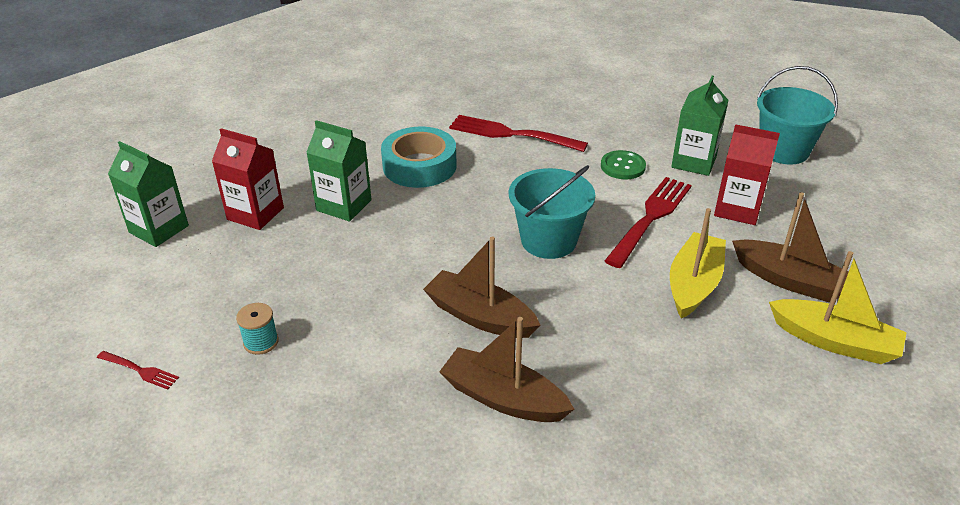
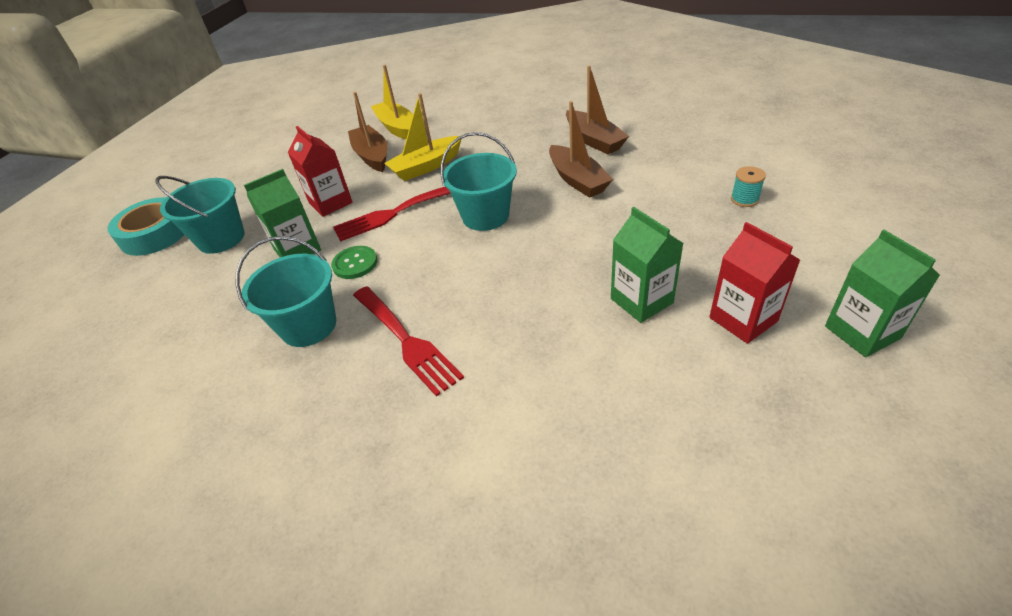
camera: 145 degrees left, 5 degrees up
(139, 370) = (843, 202): red fork -> none
(419, 166) = (536, 328): turquoise tape -> turquoise tape (155, 234)
(596, 122) = (308, 326): none -> turquoise bucket

